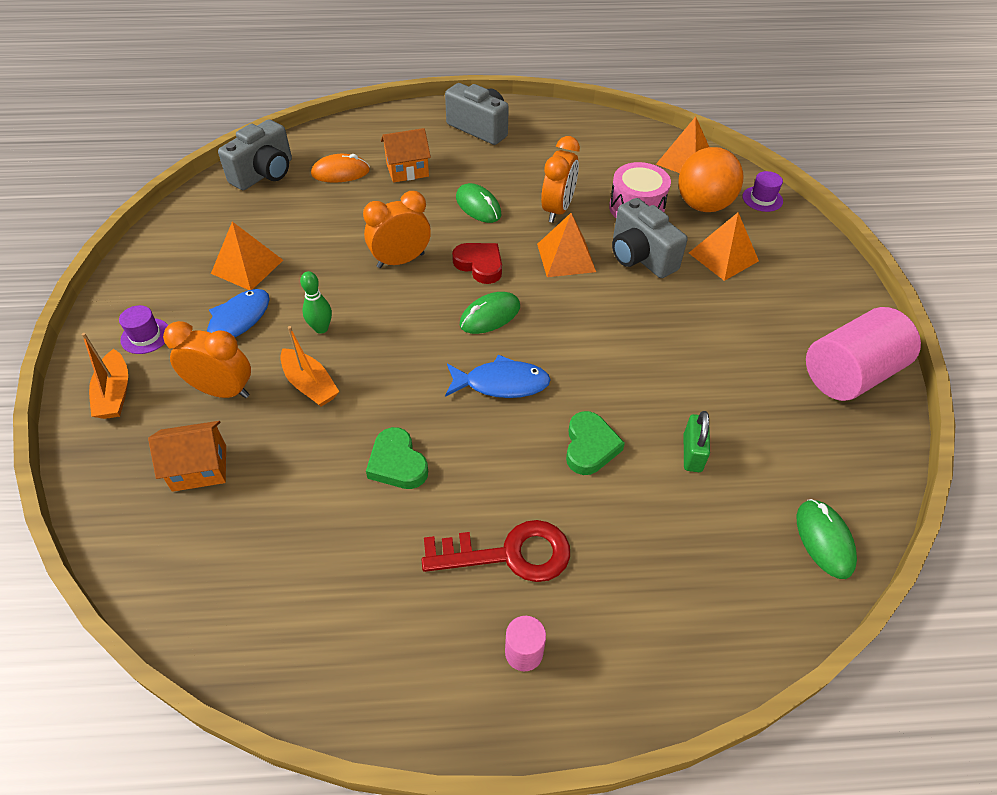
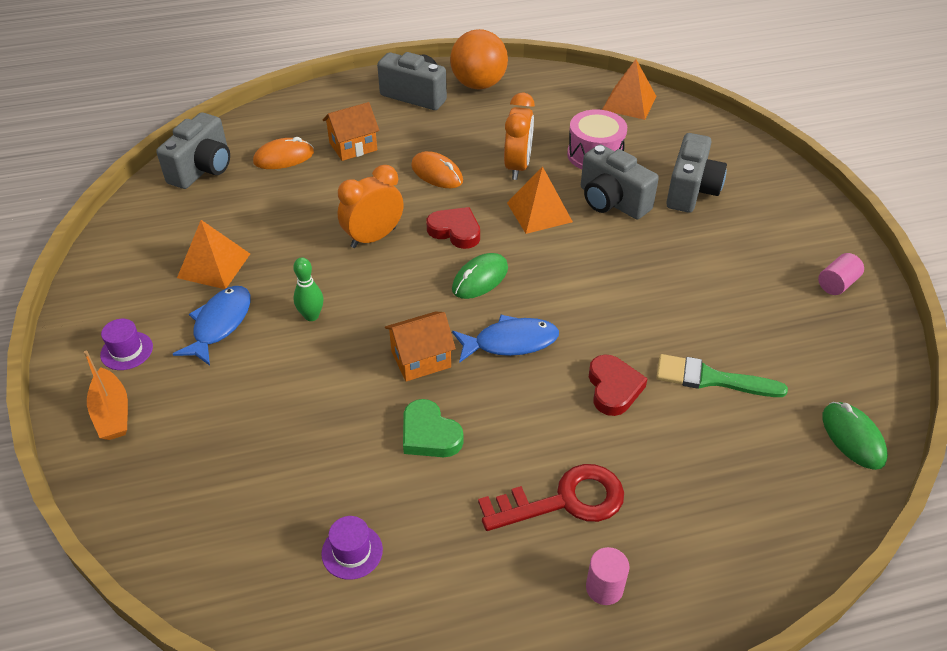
camera: 10 degrees left, 5 degrees down
(199, 468) = (227, 472): orange house -> orange house (421, 359)
(222, 391) = (227, 393): orange clock -> none
(310, 385) = (317, 373): orange boat -> none
(478, 206) = (437, 173): green mouse -> orange mouse
(590, 446) = (613, 388): green heart -> red heart
(692, 453) = (711, 379): green padlock -> green brush
(703, 205) = (658, 144): orange ball -> orange ball (478, 84)
(723, 257) = (691, 191): orange pyramid -> grey camera
(762, 199) = (713, 130): purple hat -> purple hat (352, 551)
(849, 374) = (837, 284): pink cylinder -> pink cylinder, size x0.46

